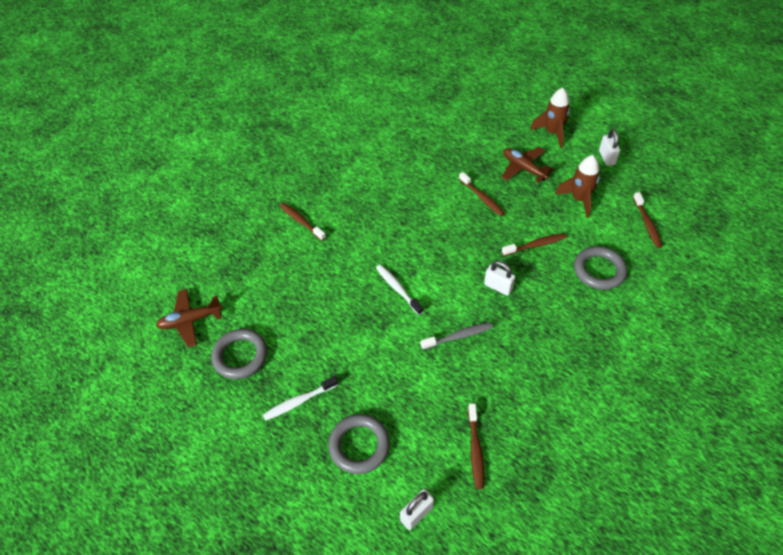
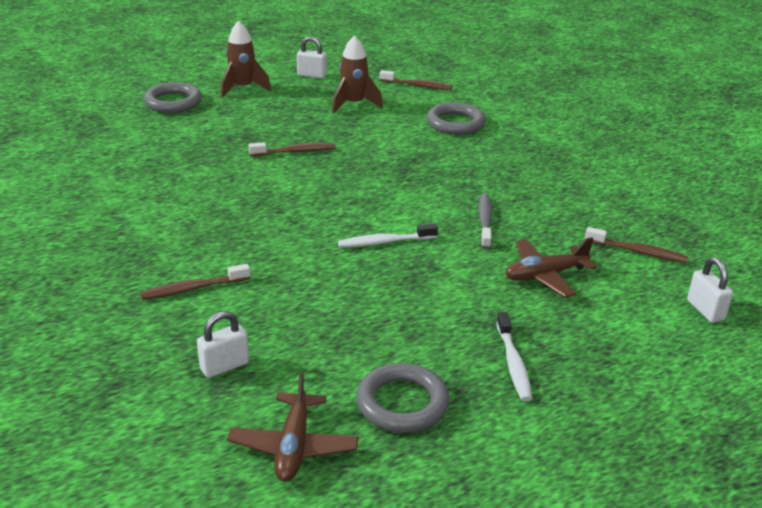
camera: 70 degrees left, 20 degrees down
(359, 445) = (602, 329): grey ring -> grey ring (173, 102)
(498, 287) = (433, 179): white padlock -> white padlock (224, 366)
(523, 168) = (277, 117): brown plane -> brown plane (545, 275)
(535, 245) = (394, 143): brown toothbrush -> none

